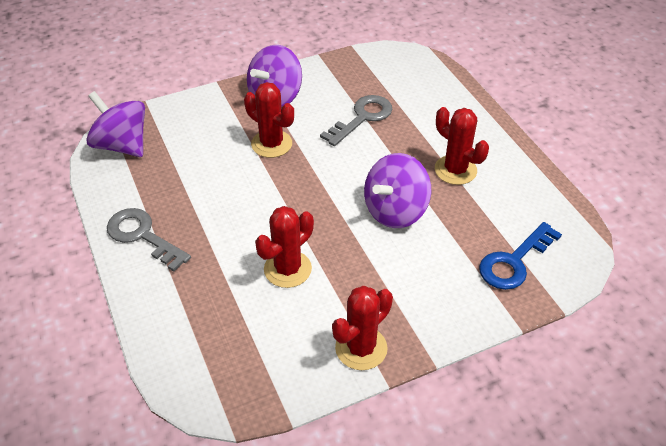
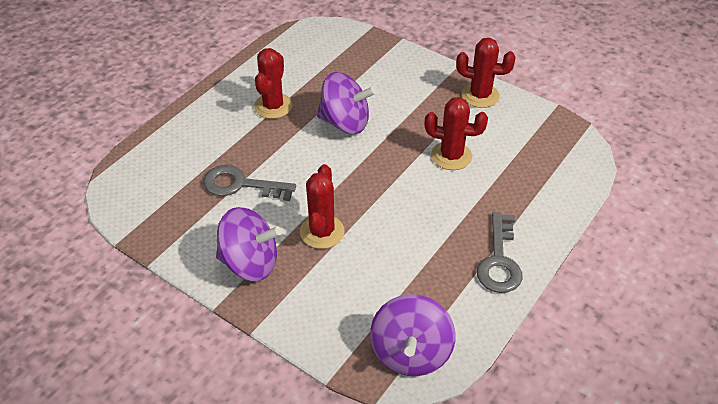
camera: 120 degrees left, 0 degrees up
(514, 261) = (348, 54): blue key -> none

